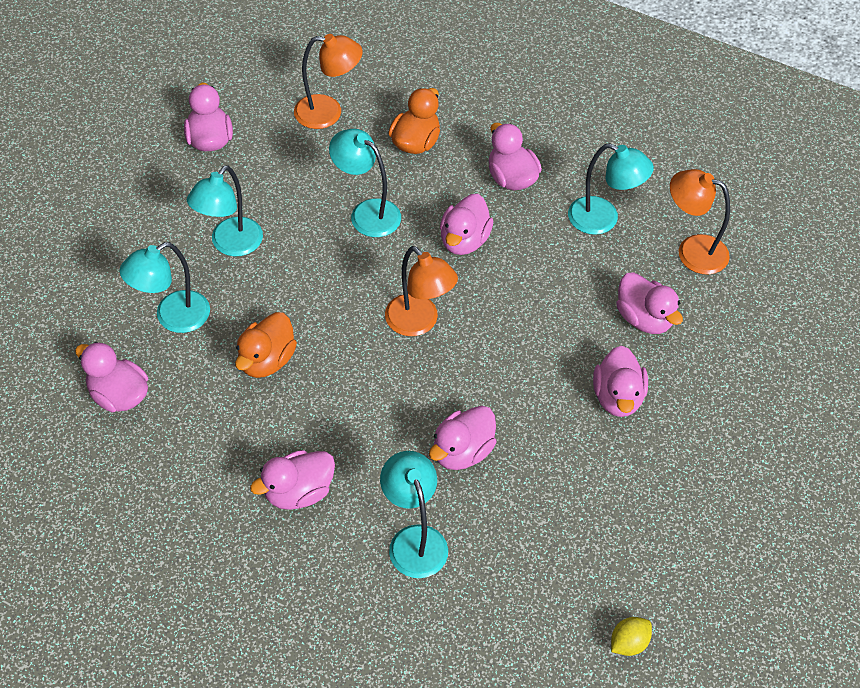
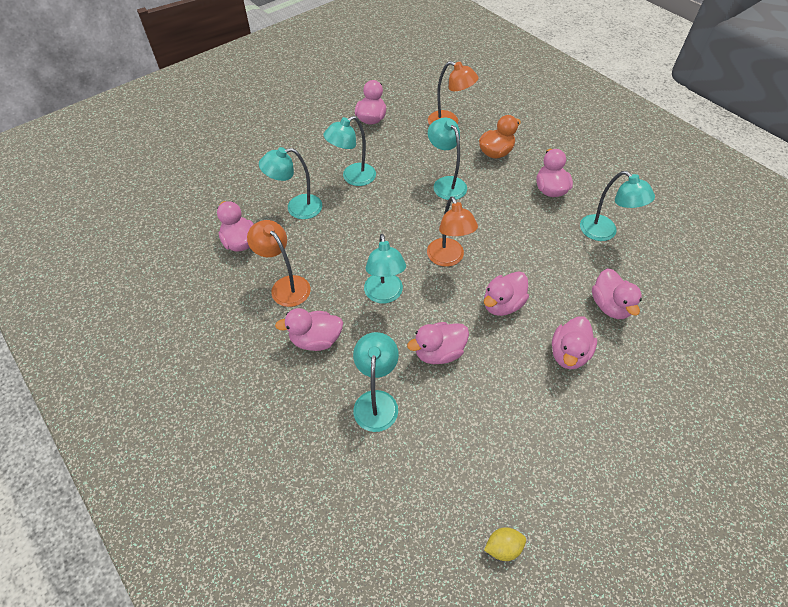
camera: 25 degrees right, 0 degrees up
(266, 360) = (339, 250): orange duck -> none
(358, 401) = (384, 295): none -> turquoise lamp
(464, 240) = (501, 218): pink duck -> pink duck (502, 304)
(692, 250) = (663, 271): orange lamp -> orange lamp (285, 285)

